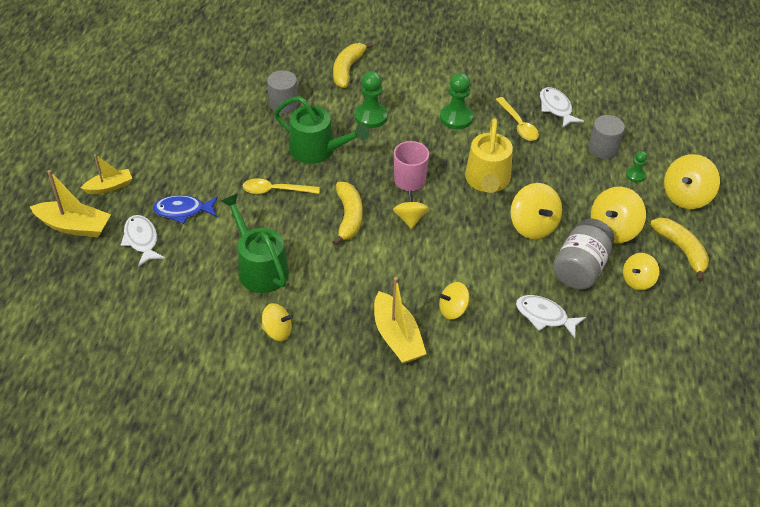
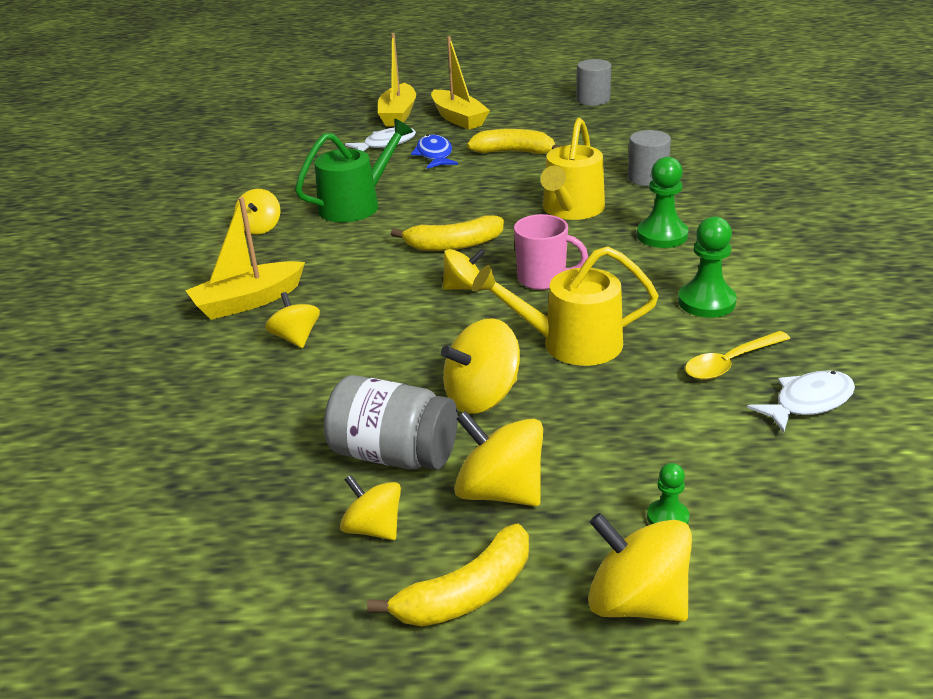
camera: 85 degrees right, 15 degrees down
(109, 187) = (458, 118): yellow boat -> yellow boat, size x1.57
(275, 190) = (485, 195): yellow spoon -> none
(317, 150) = (571, 209): green watering can -> yellow watering can
(347, 69) = (752, 207): yellow banana -> yellow banana (514, 152)
(544, 316) = (284, 421): white fish -> none
(603, 149) = (725, 469): grey cylinder -> grey cylinder (593, 100)

